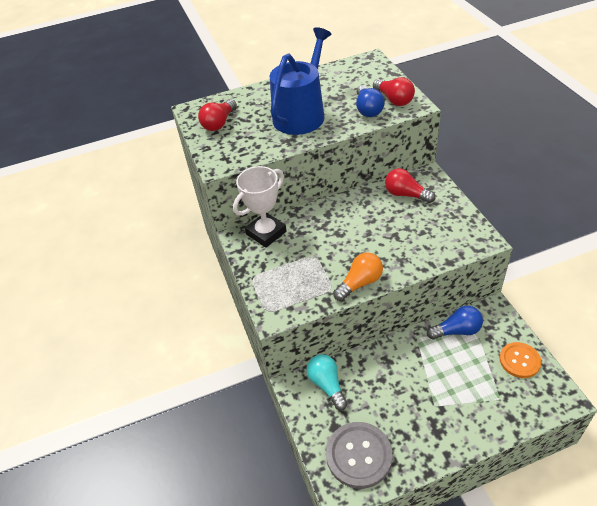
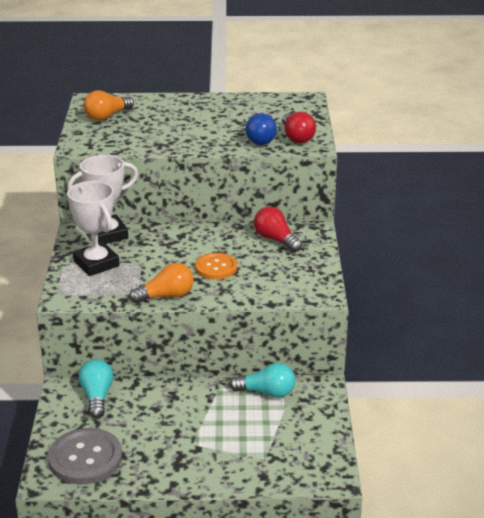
camera: 15 degrees right, 15 degrees down
(219, 123) = (107, 116): red light bulb -> orange light bulb
(278, 267) = (96, 263): none -> white trophy
(301, 114) = (193, 127): blue watering can -> none
(456, 331) = (266, 392): blue light bulb -> turquoise light bulb
(519, 361) = (313, 435): orange button -> orange button (216, 267)

